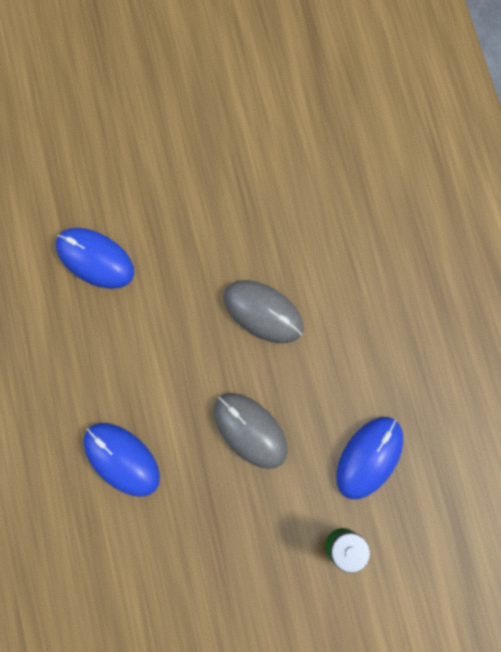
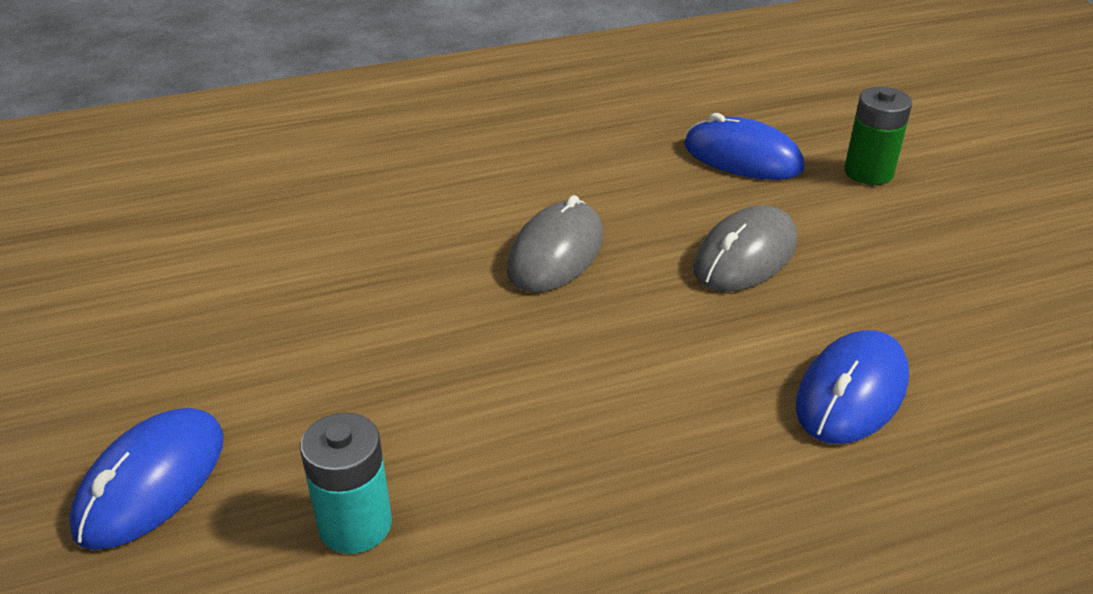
camera: 95 degrees left, 40 degrees down
(66, 204) = (355, 525): none -> turquoise battery
(95, 259) = (477, 464): blue mouse -> blue mouse (151, 482)

